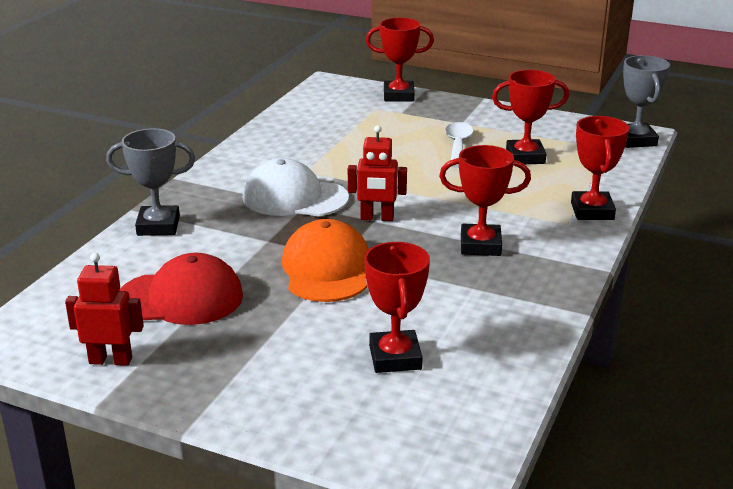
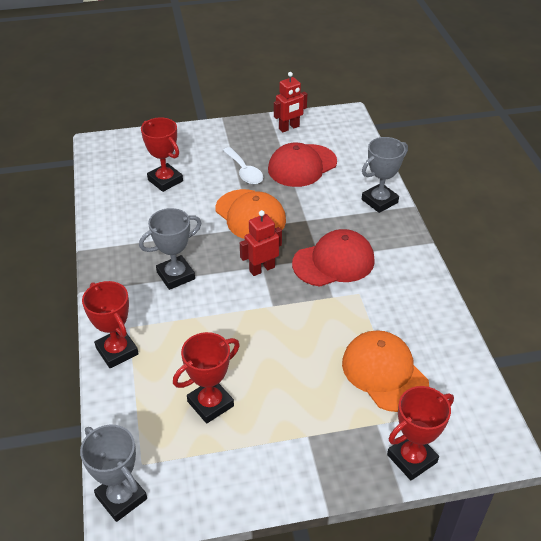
camera: 145 degrees right, 15 degrees up
(294, 198) = (334, 262): white cap -> red cap
(358, 128) = (384, 373): none -> orange cap
(458, 145) = (280, 392): white spoon -> white spoon (244, 171)
(480, 245) = (176, 275): red trophy -> grey trophy

